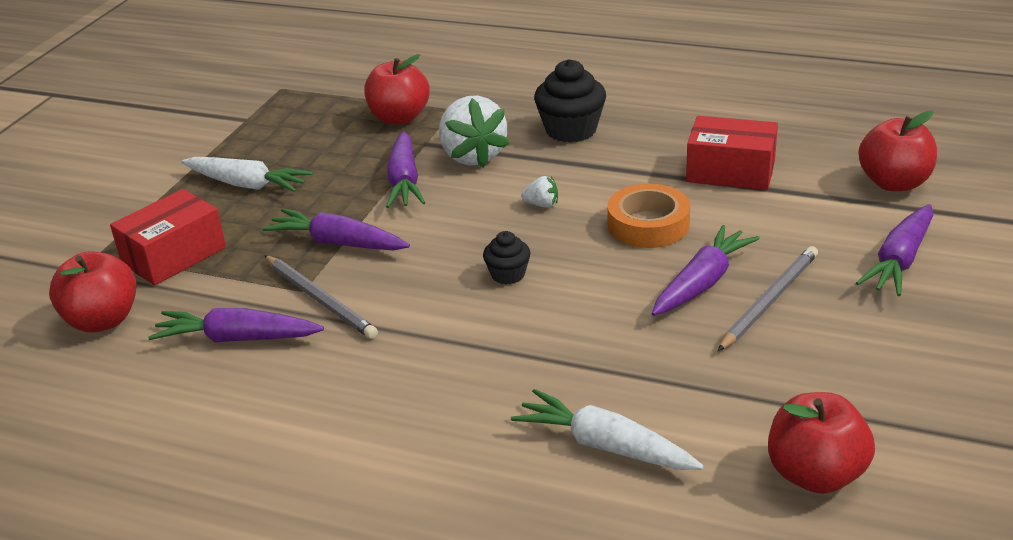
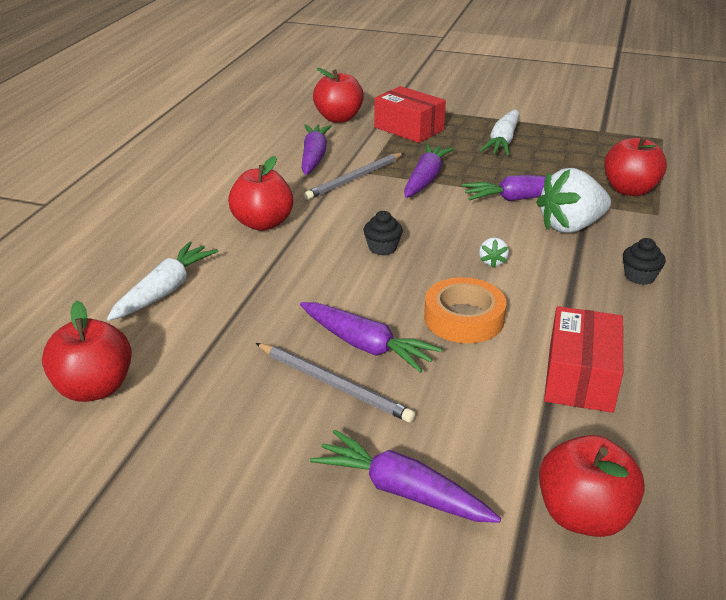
camera: 85 degrees right, 0 degrees up
(435, 373) = (263, 223): none -> red apple
(571, 130) = (639, 276): black cupcake -> black cupcake, size x0.56

